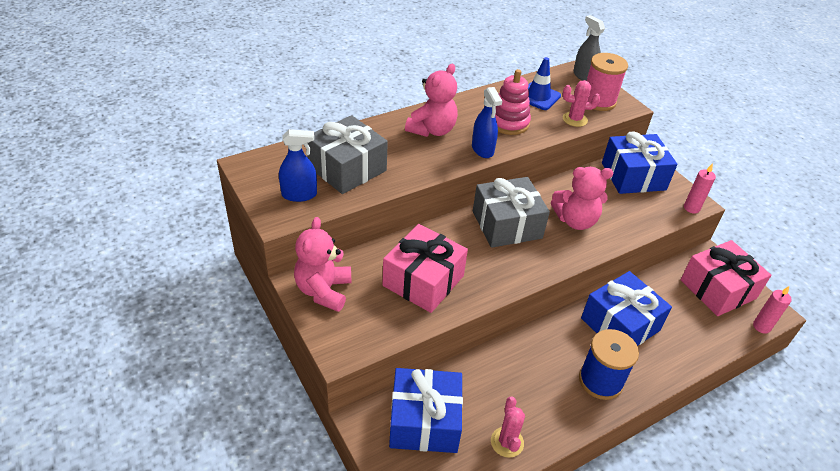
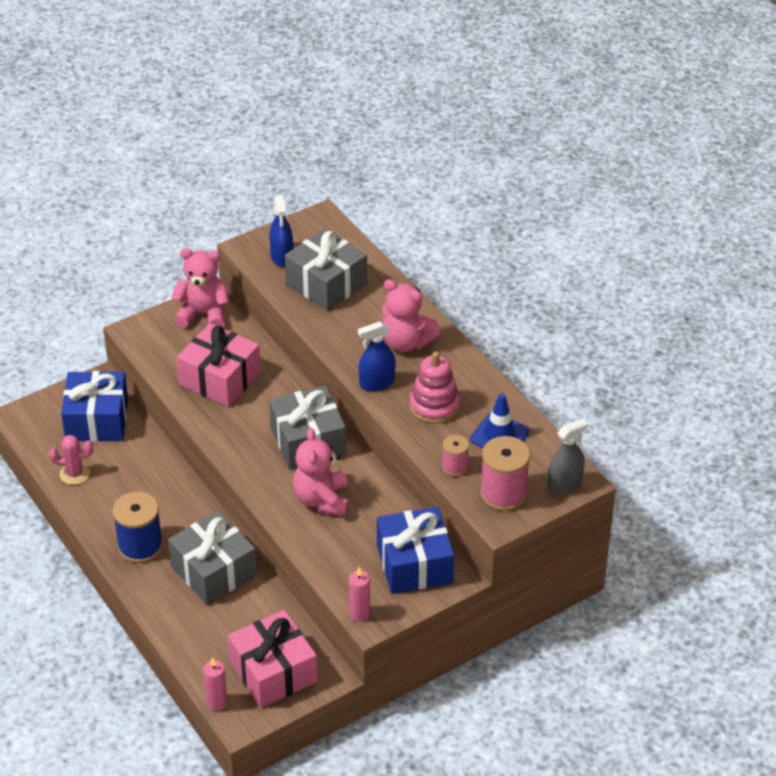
camera: 90 degrees right, 0 degrees up
(575, 119) = (455, 467): pink cactus -> pink spool
(620, 324) = (214, 571): blue gift -> grey gift

